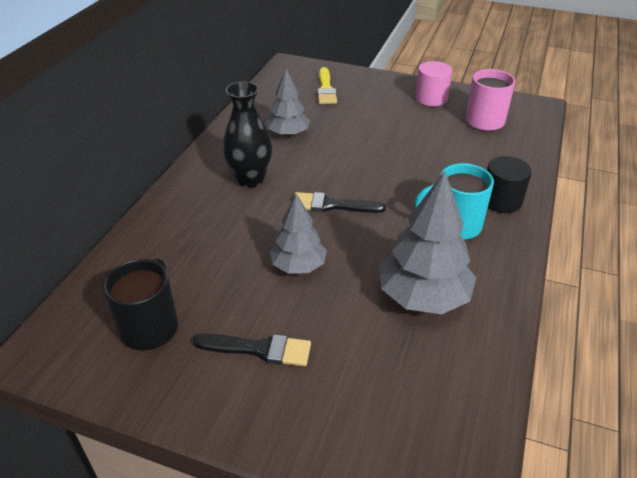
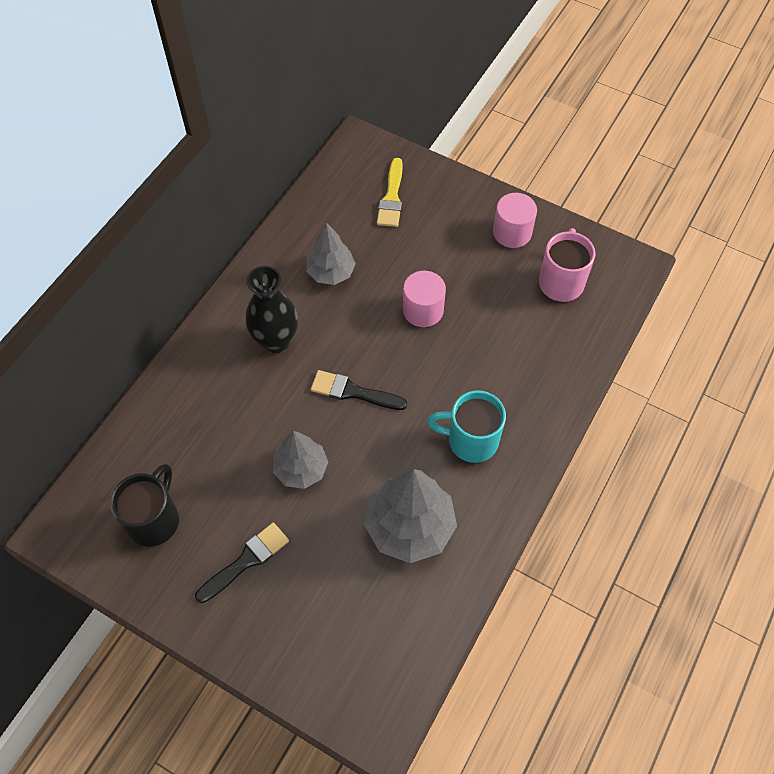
camera: 10 degrees right, 20 degrees up
(259, 349) = (246, 561): black brush -> black brush turned 60 degrees counterclockwise
(376, 148) = (423, 310): none -> pink cylinder
(501, 200) = (532, 413): black cylinder -> none

